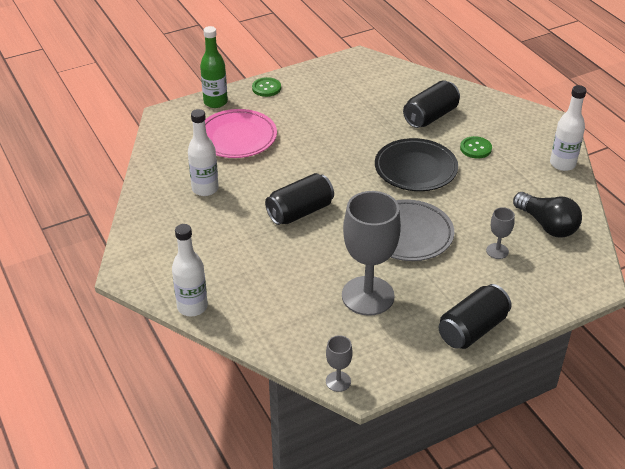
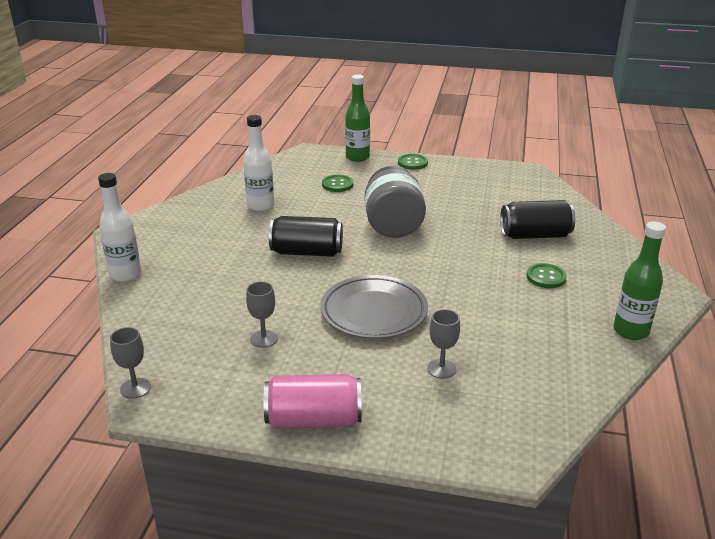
camera: 40 degrees right, 10 degrees down
(237, 138) = (337, 184): pink plate -> green button
(329, 156) = (393, 226): none -> grey jar
(368, 296) = (264, 339): grey goblet -> grey goblet, size x0.44
(415, 169) = (458, 267): black plate -> none
(472, 329) = (313, 420): black can -> pink can
(547, 225) = (532, 375): black light bulb -> none
(562, 164) = (630, 331): white bottle -> green bottle

